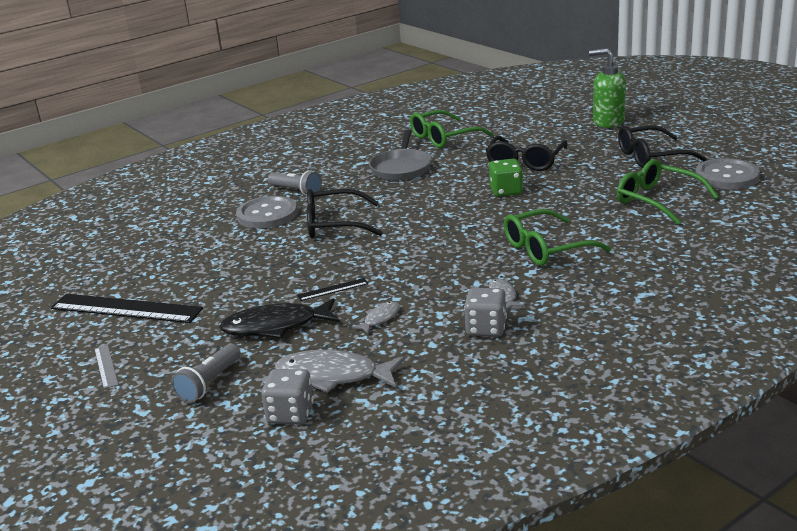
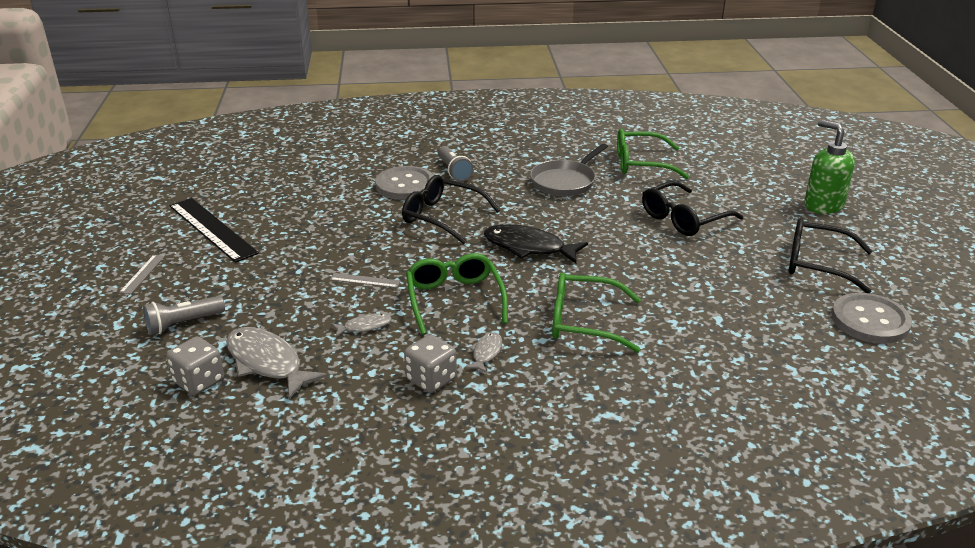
camera: 30 degrees right, 5 degrees up
(276, 326) = (285, 295): black fish -> black fish (528, 247)
(332, 289) = (365, 280): black ruler -> grey ruler
(506, 191) = (625, 244): green dice -> none
(657, 200) = (758, 317): green glasses -> green glasses (454, 299)

